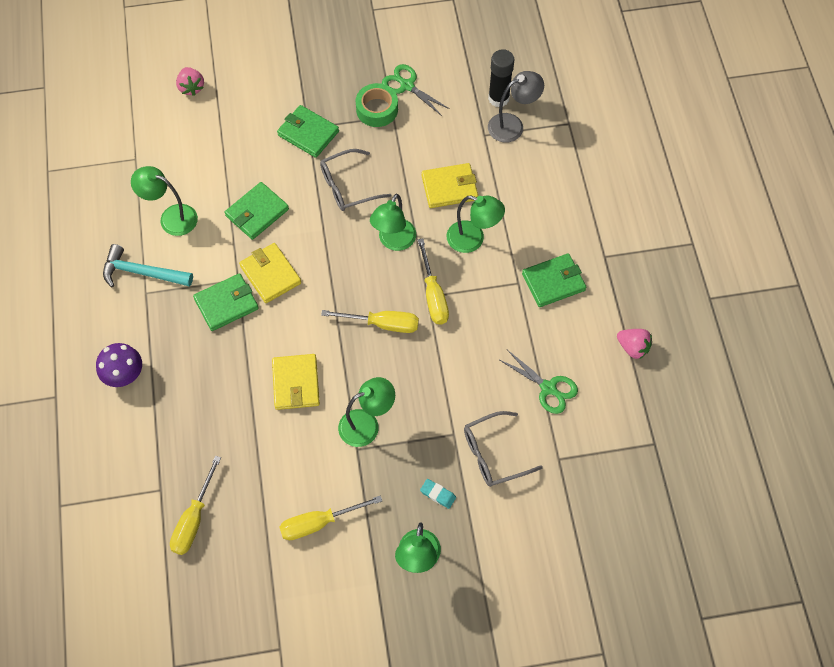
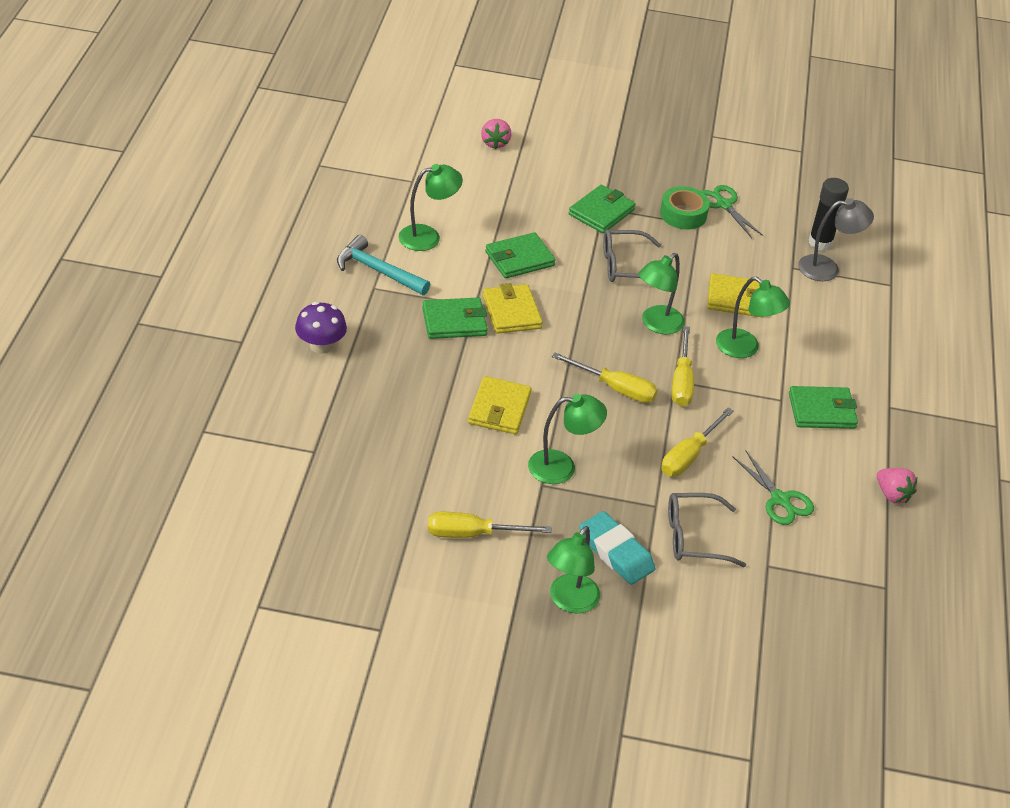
camera: 15 degrees right, 20 degrees down
(171, 217) = (428, 236): green lamp -> green lamp turned 120 degrees clockwise
(194, 519) = (338, 487): yellow screwdriver -> yellow screwdriver (689, 456)
(308, 133) = (601, 212): green wallet -> green wallet turned 75 degrees clockwise
(438, 494) = (616, 552): turquoise eraser -> turquoise eraser, size x1.98

